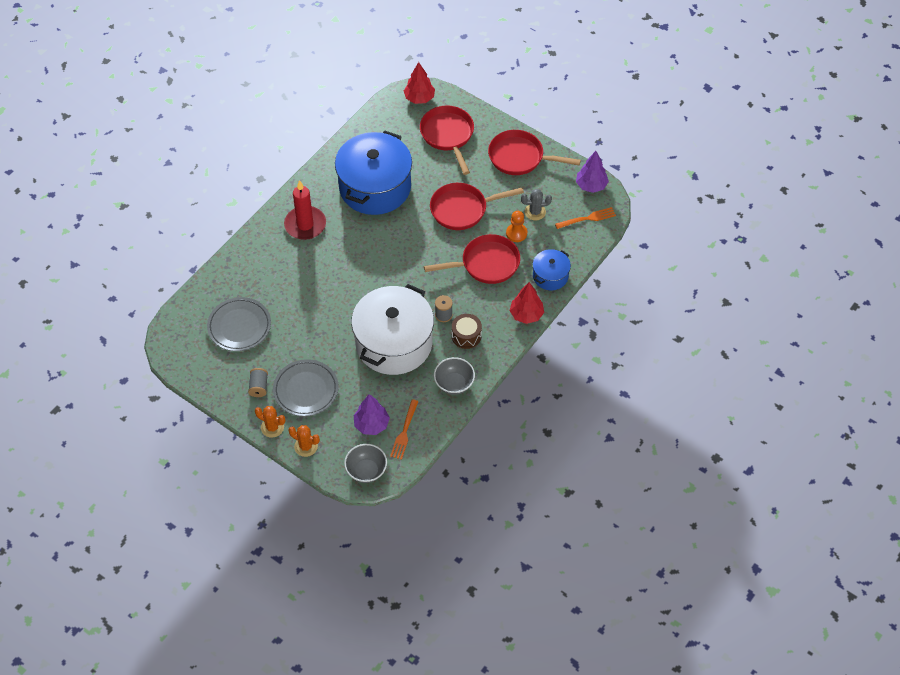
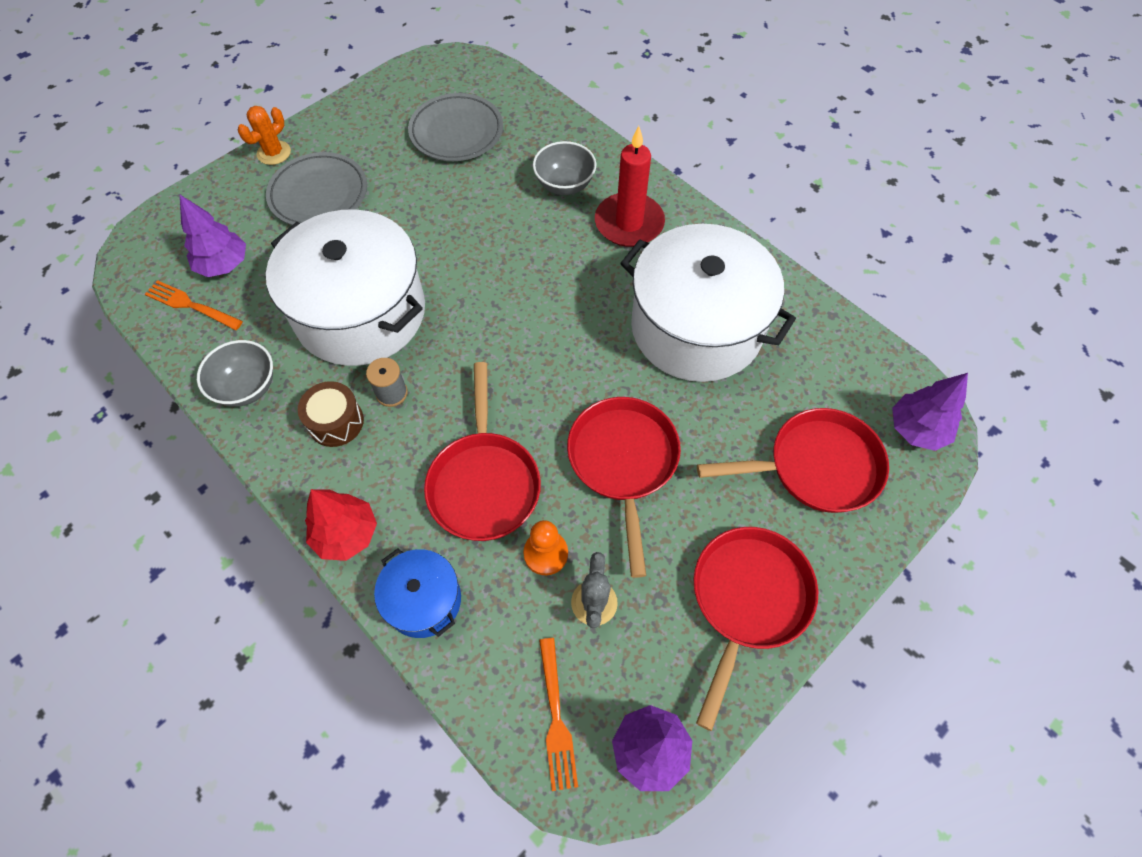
camera: 100 degrees right, 5 degrees up
(259, 387) = (346, 144): grey spool -> none
(306, 446) = (225, 185): orange cactus -> none
(366, 471) = (149, 249): grey bowl -> grey bowl (564, 185)
(375, 187) = (696, 327): blue pot -> white pot
(419, 98) = (917, 429): red tree -> purple tree

